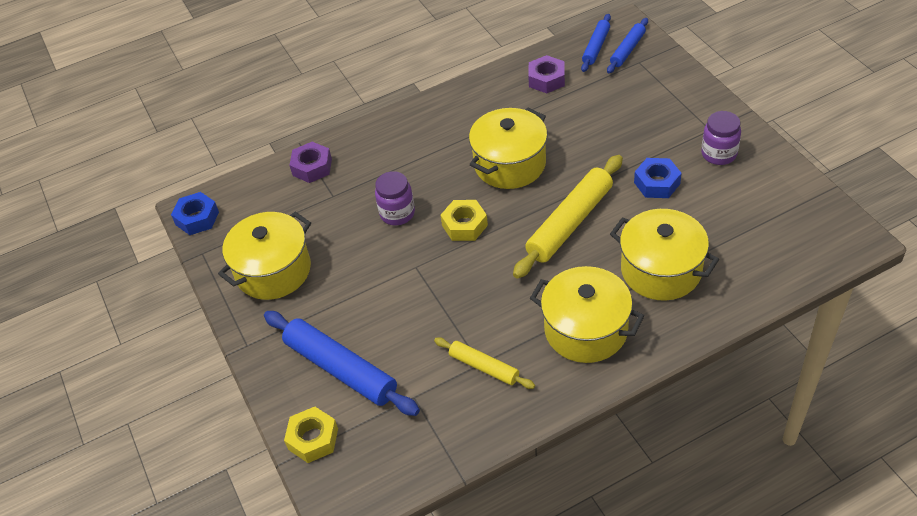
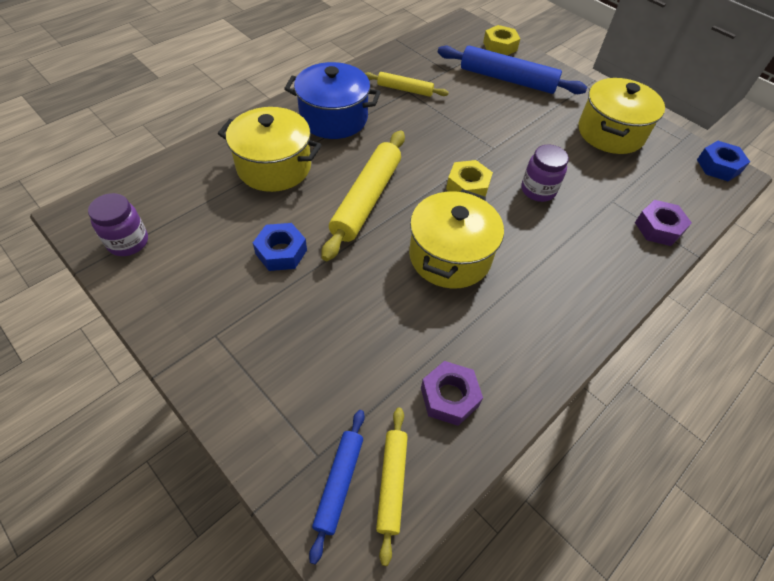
camera: 155 degrees right, 5 degrees up
(586, 330) = (334, 118): yellow pot -> blue pot
(596, 47) = (392, 483): blue rolling pin -> yellow rolling pin
(719, 154) = (207, 299): purple jar -> purple jar (128, 242)

